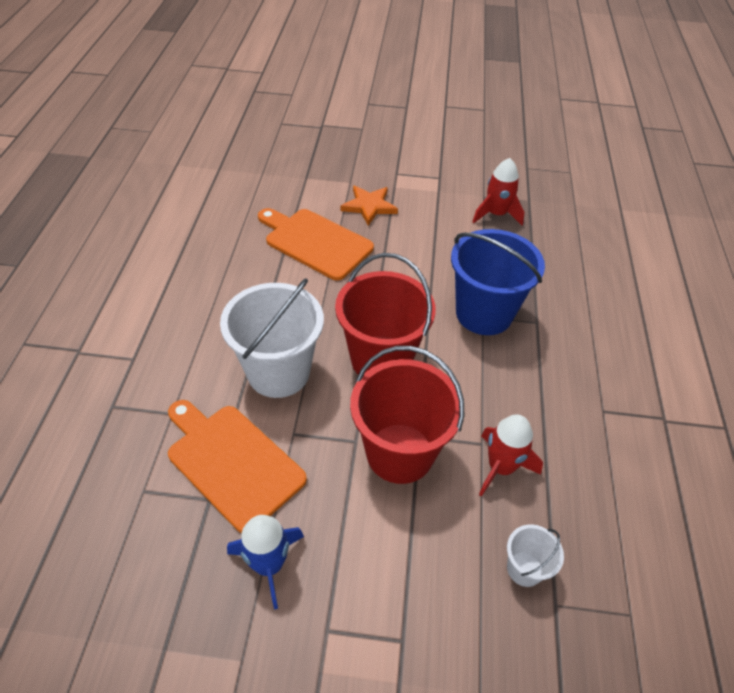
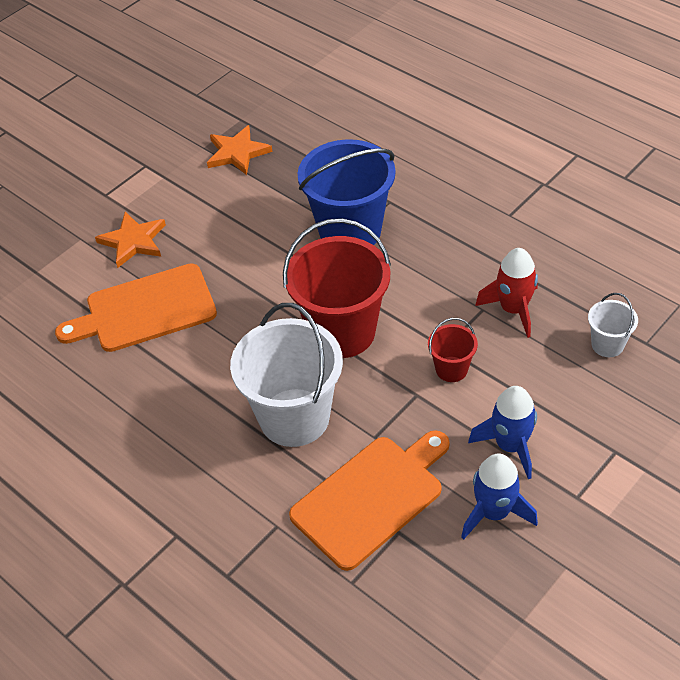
camera: 50 degrees left, 0 degrees up
(232, 462) = (371, 498): orange cutting board -> orange cutting board turned 150 degrees clockwise
(349, 541) = (510, 446): none -> blue rocket
(400, 453) = (451, 369): red bucket -> red bucket, size x0.47
(496, 214) = (237, 153): red rocket -> orange star

